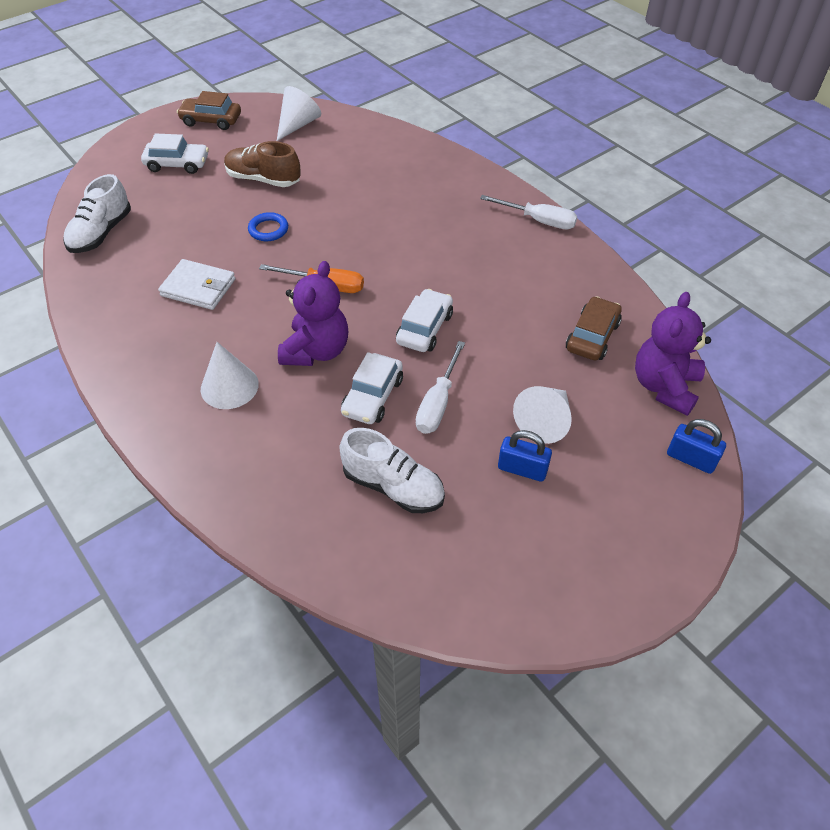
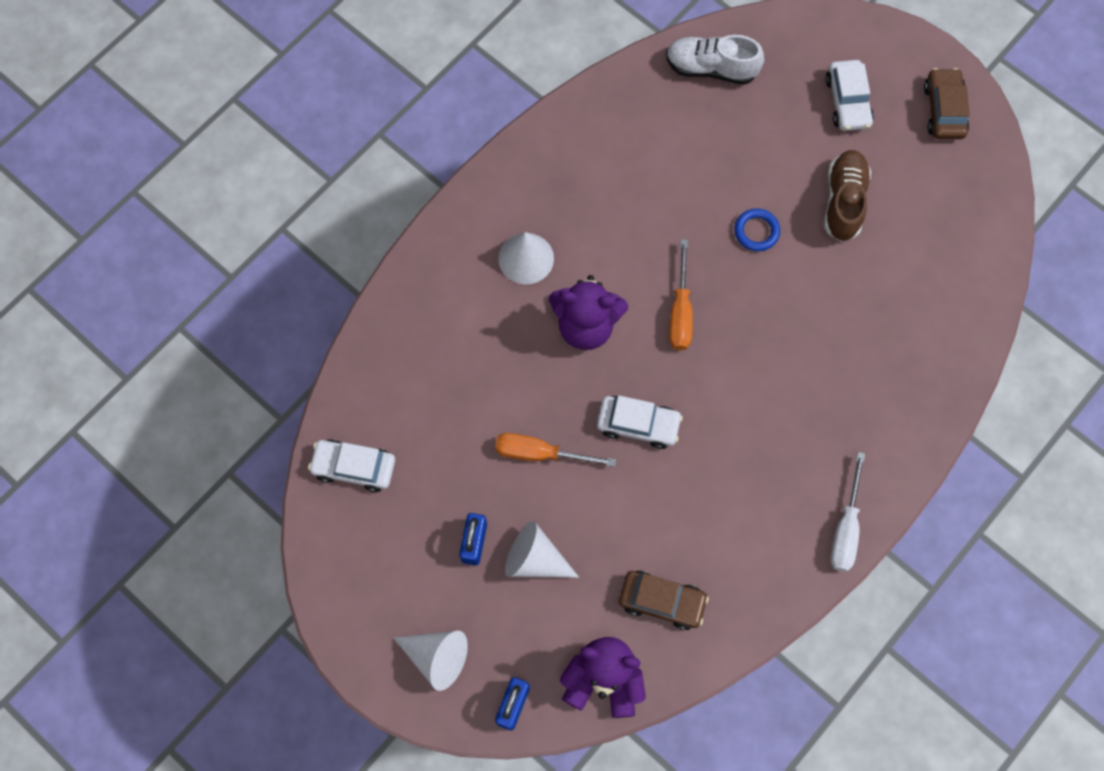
camera: 80 degrees right, 20 degrees up
(198, 287) = (650, 189): white wallet -> none
(298, 125) = (964, 211): white cone -> white cone (437, 657)
(372, 396) = (537, 391): white car -> white car (354, 467)
(393, 486) = (436, 429): white shoe -> none
(438, 403) = (540, 453): white screwdriver -> orange screwdriver

